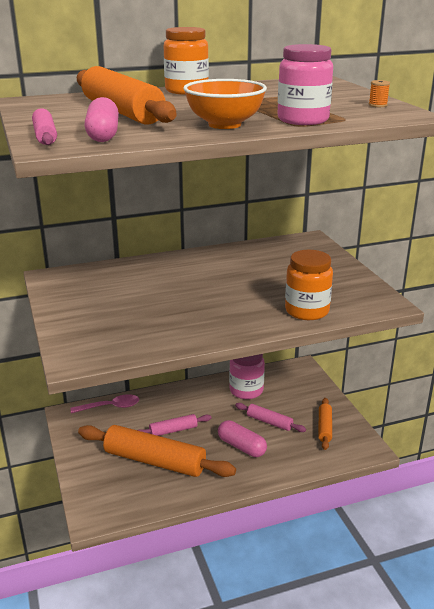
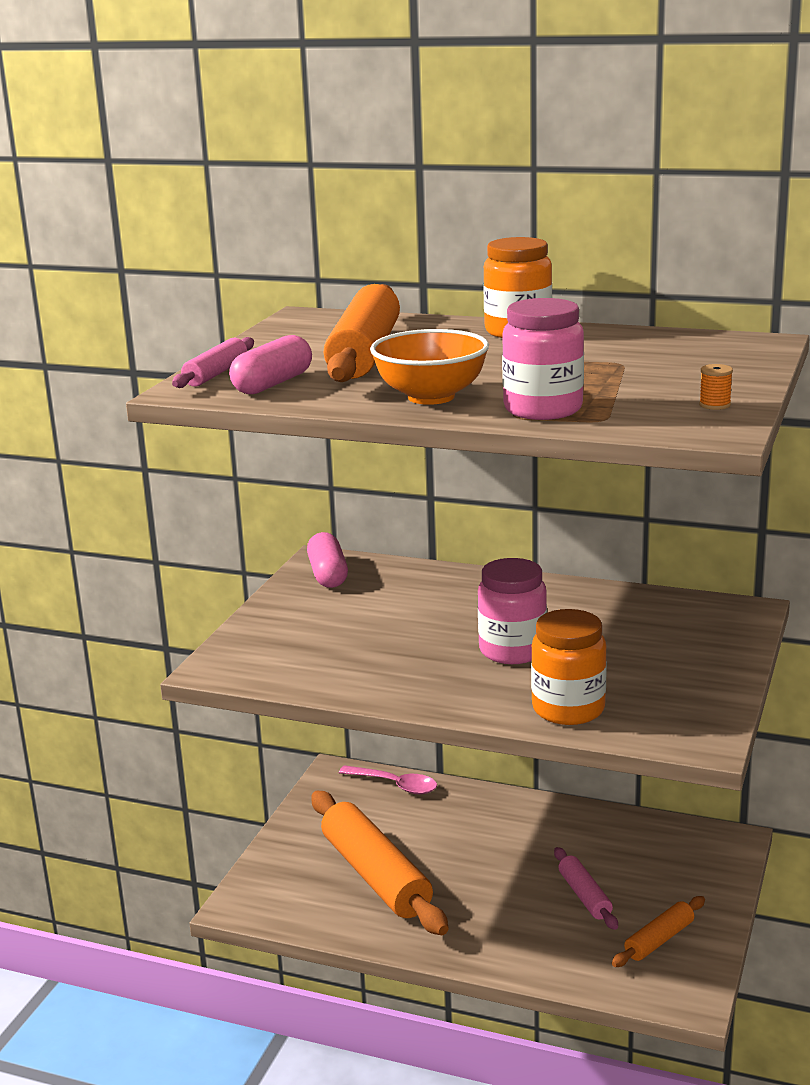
camera: 40 degrees right, 5 degrees down
(173, 430) = (440, 849): pink rolling pin -> none
(241, 446) = (506, 910): pink capsule -> pink capsule (328, 574)
(246, 390) = (603, 839): pink jar -> pink jar (512, 651)

